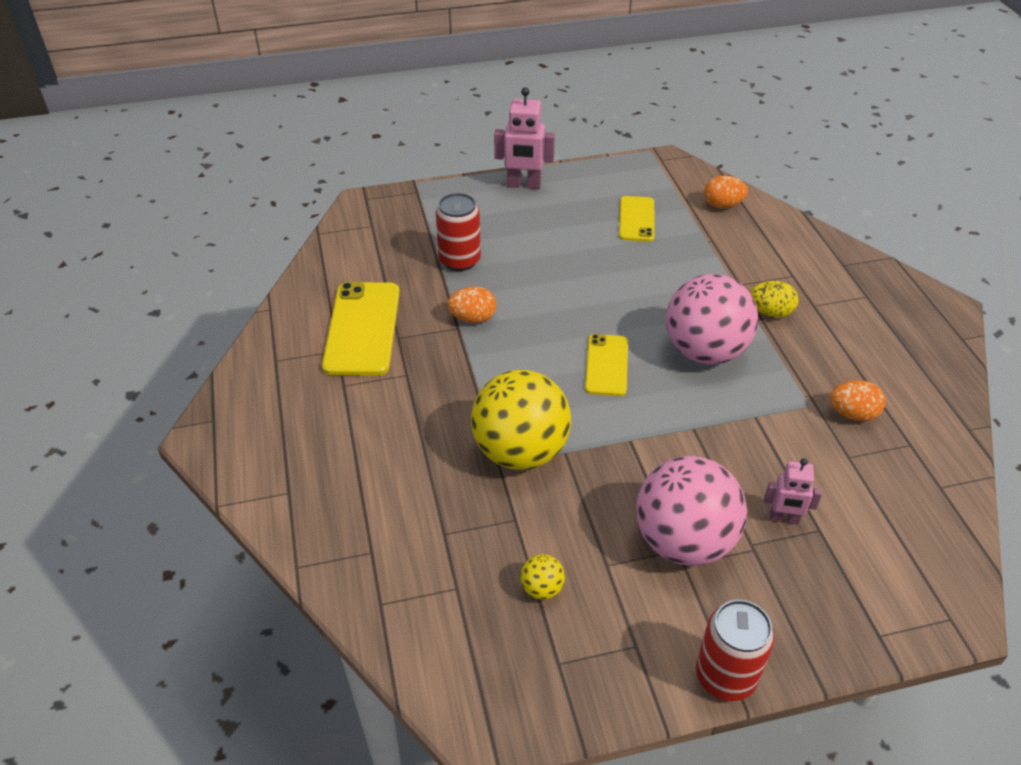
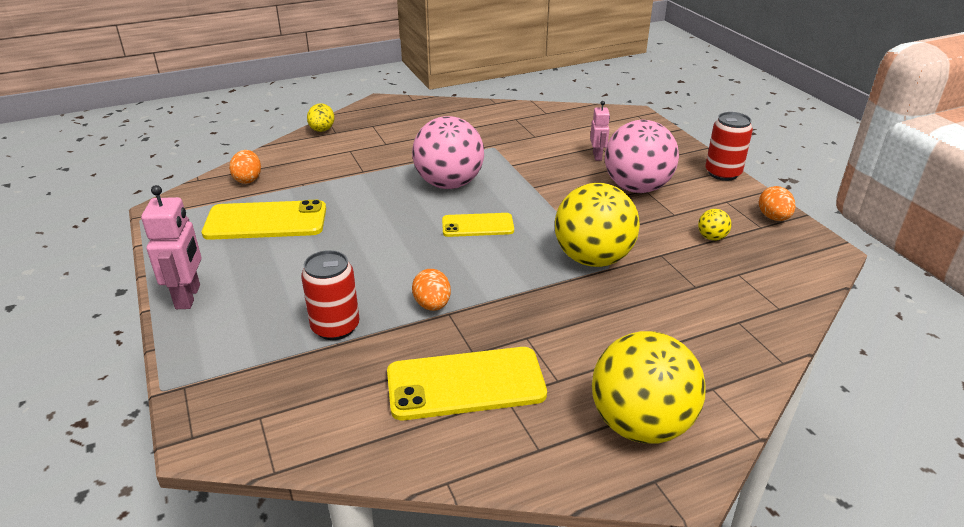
camera: 100 degrees left, 10 degrees down
(270, 427) = (640, 424): none -> yellow ball
(636, 219) = (266, 221): yellow phone -> yellow phone, size x1.65
(770, 312) = (397, 159): yellow egg -> yellow egg (322, 130)
(852, 414) = (496, 134): orange egg -> orange egg (773, 218)

